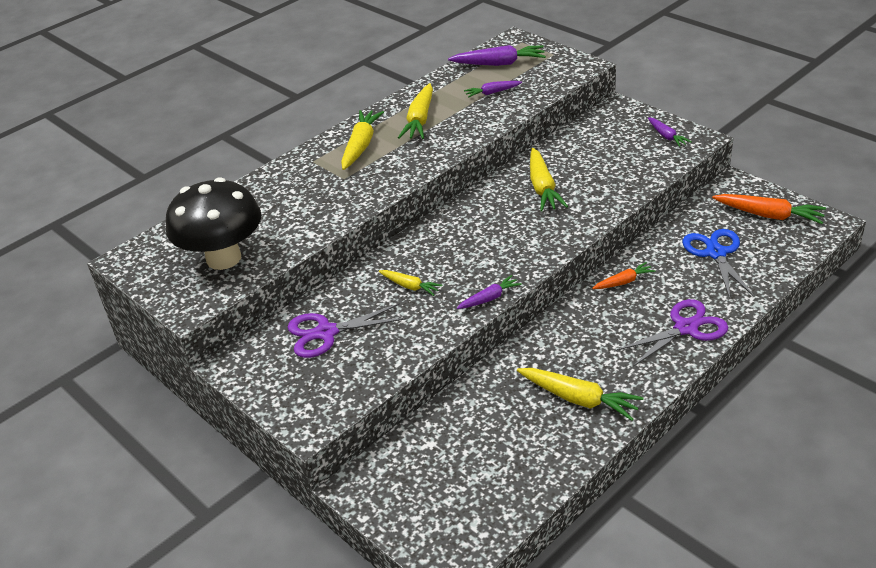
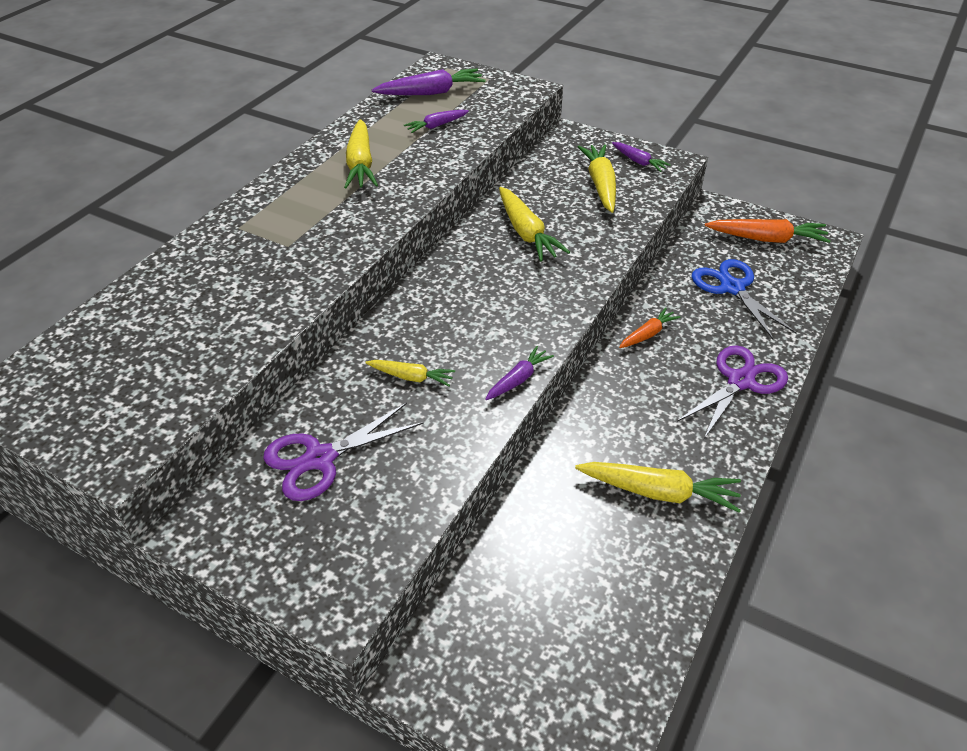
camera: 20 degrees left, 5 degrees up
(223, 258) = (151, 375): black mushroom -> none
(361, 146) = (296, 202): yellow carrot -> yellow carrot (600, 185)

